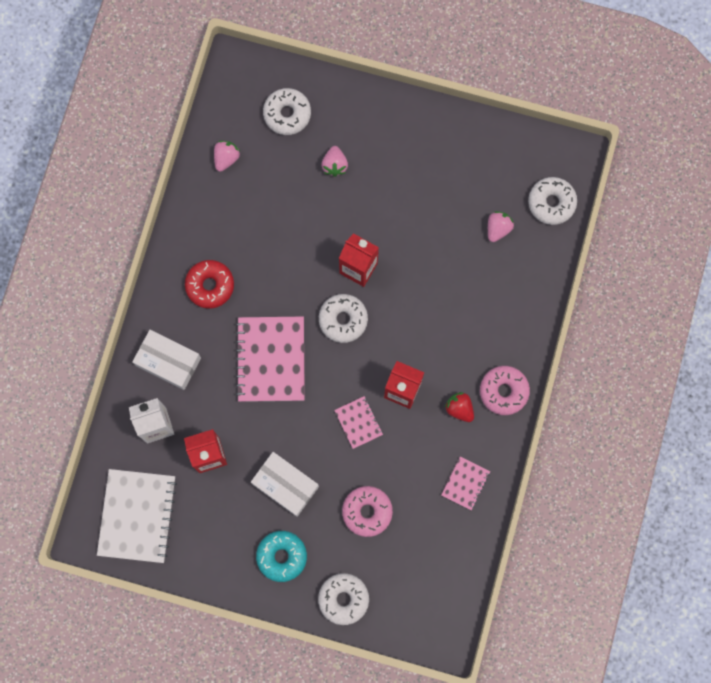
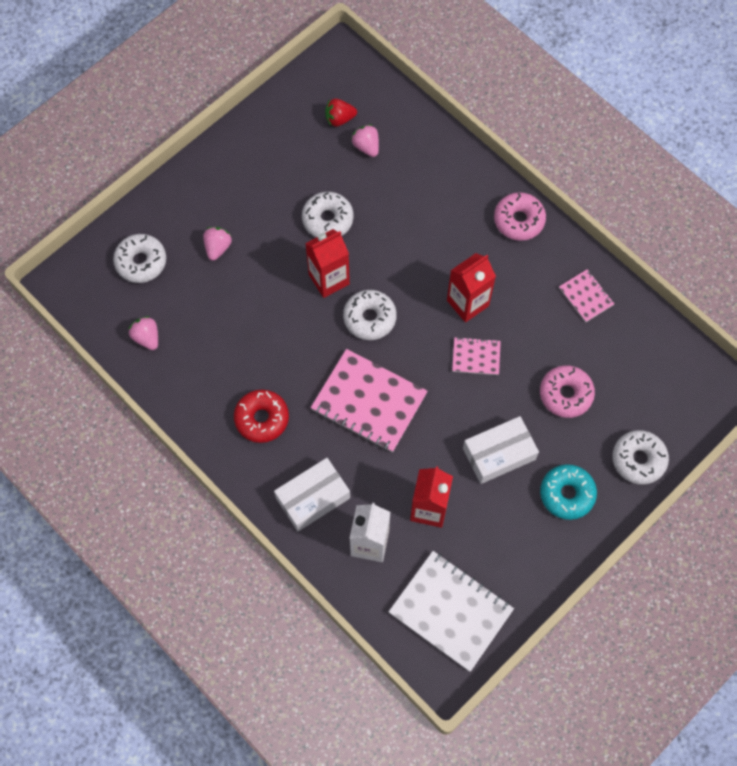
camera: 60 degrees left, 10 degrees down
(334, 165) = (218, 247): pink strawberry -> pink strawberry turned 105 degrees counterclockwise
(459, 409) = (513, 265): red strawberry -> red strawberry (339, 119)
(551, 203) = (370, 93): white donut -> white donut (327, 219)

